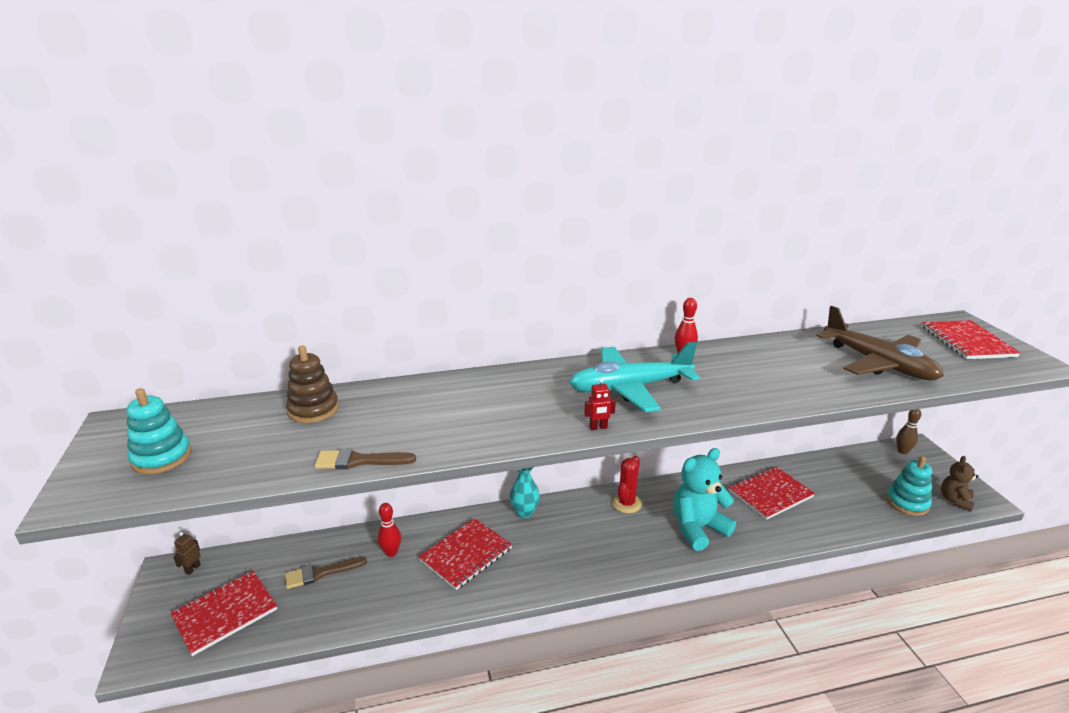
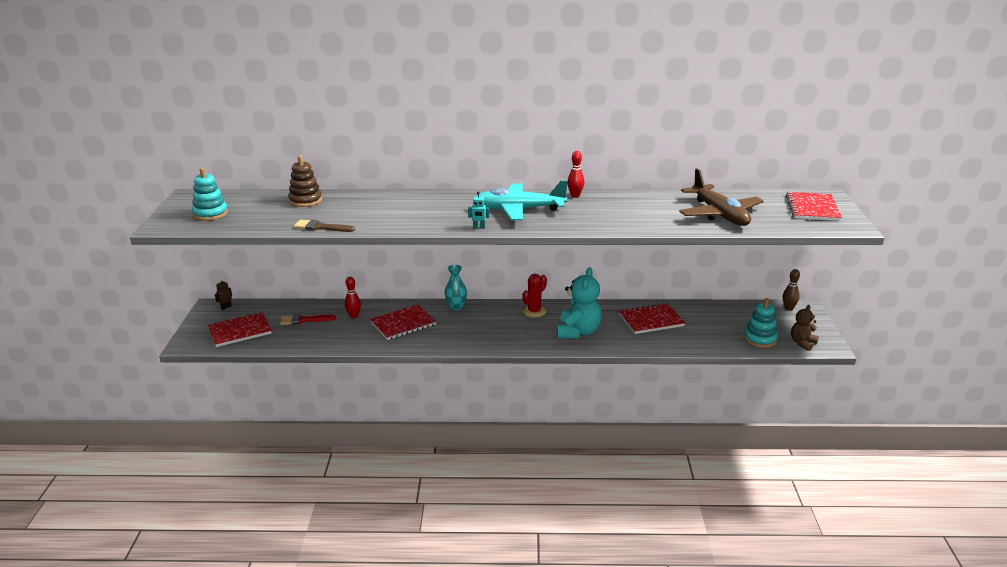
camera: 15 degrees right, 0 degrees up
(320, 573) = (304, 320): brown brush -> red brush
(598, 427) = (479, 227): red robot -> turquoise robot
(698, 528) = (578, 332): turquoise teddy bear -> turquoise teddy bear turned 120 degrees clockwise

